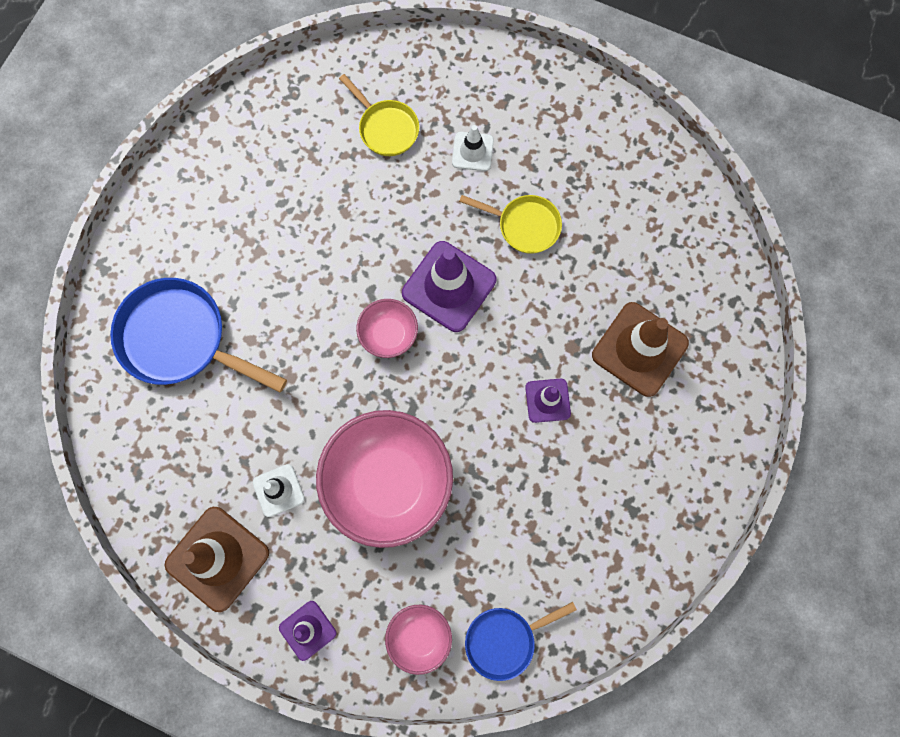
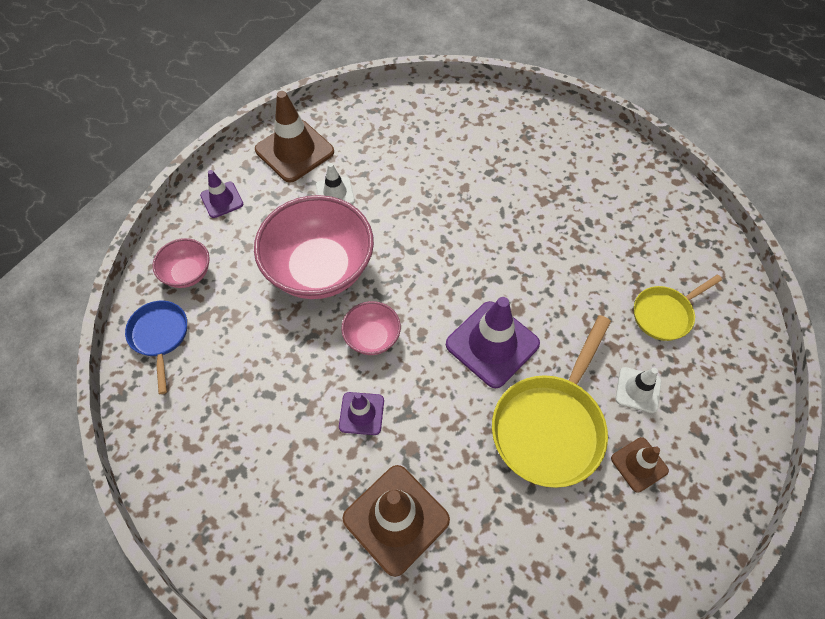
camera: 100 degrees right, 15 degrees down
(180, 339) = (473, 143): blue pan -> none
(388, 334) = (452, 287): pink bowl -> pink bowl (372, 337)
(524, 226) = (550, 426): yellow pan -> yellow pan, size x1.72
(544, 150) = (639, 464): none -> brown traffic cone

